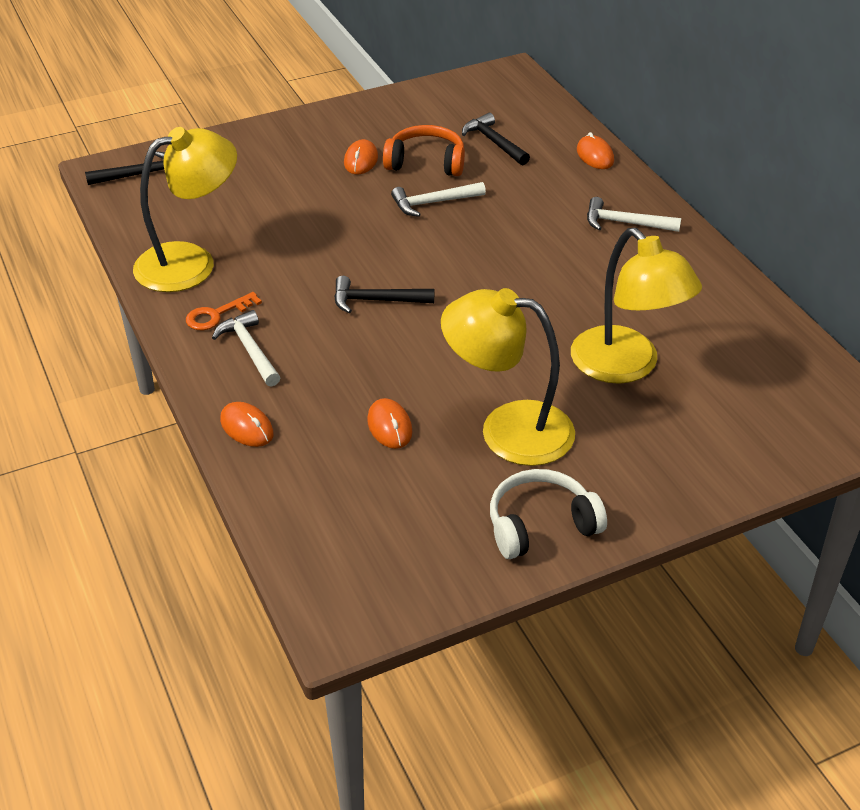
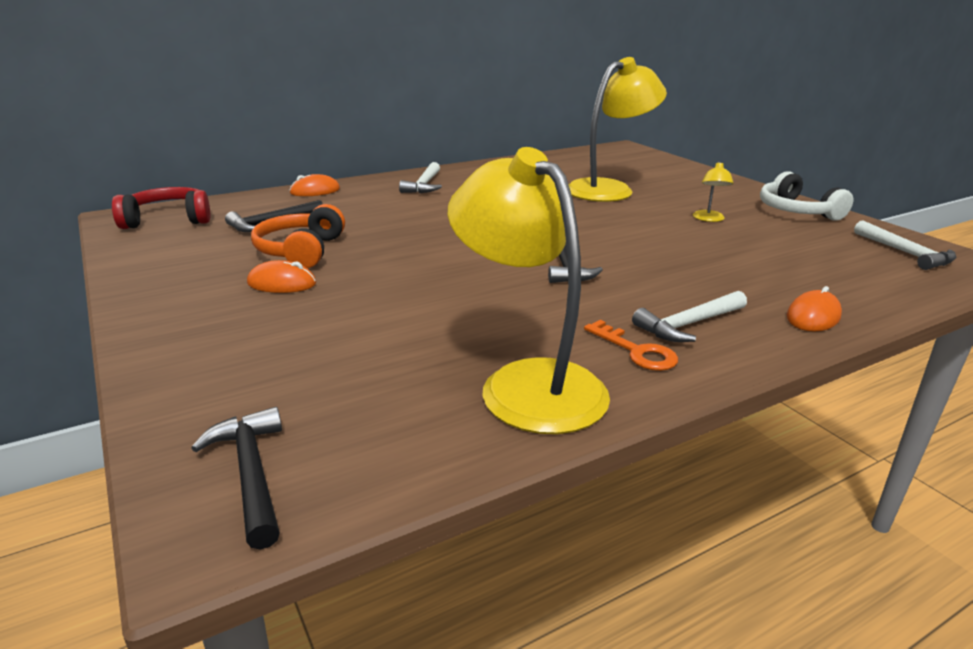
camera: 95 degrees left, 15 degrees down
(389, 426) = (745, 255): orange mouse -> none
(433, 203) = (385, 246): white hammer -> white hammer (905, 253)
(504, 93) = (168, 220): none -> red headphones
(507, 429) = (709, 219): yellow lamp -> yellow lamp, size x0.42

